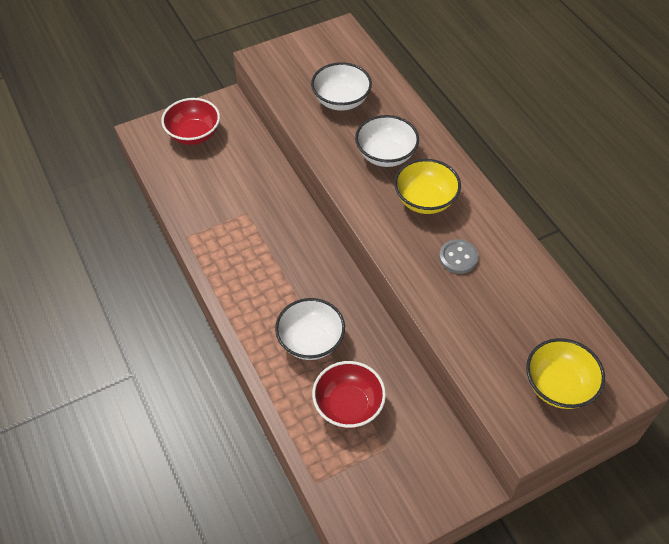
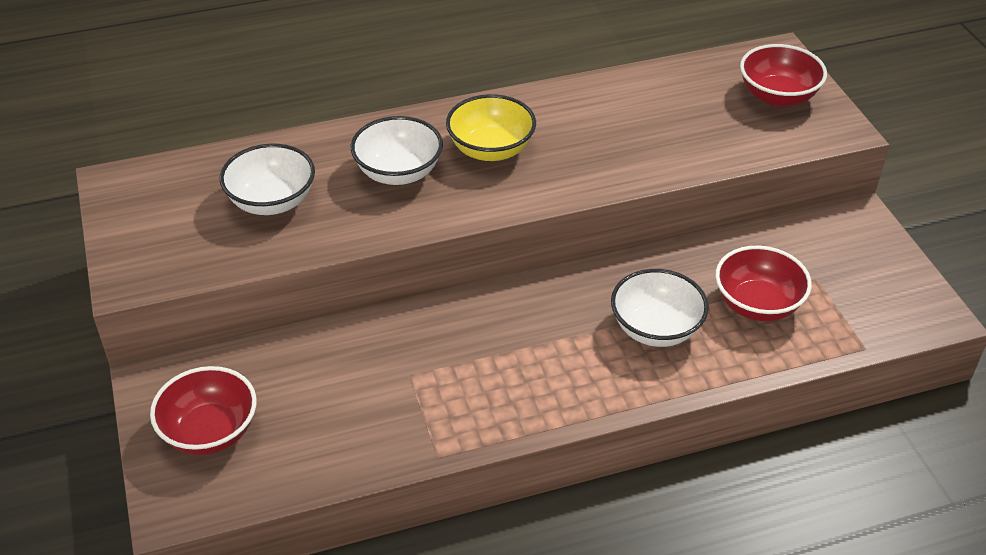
camera: 80 degrees left, 10 degrees down
(458, 257) = (591, 137): grey button -> none
(558, 386) = (777, 96): yellow bowl -> red bowl

